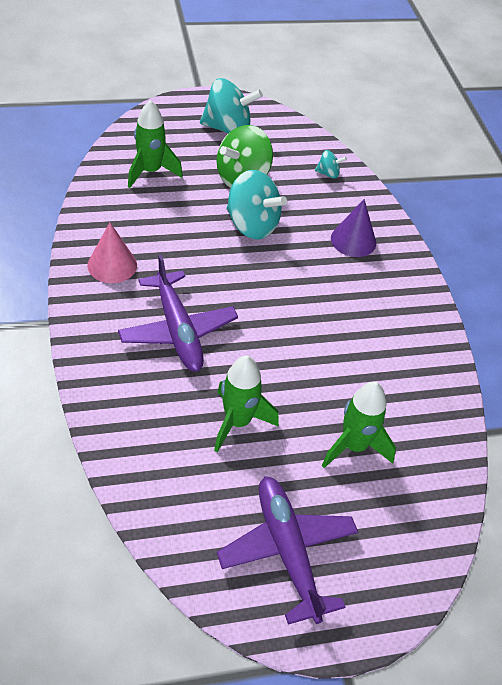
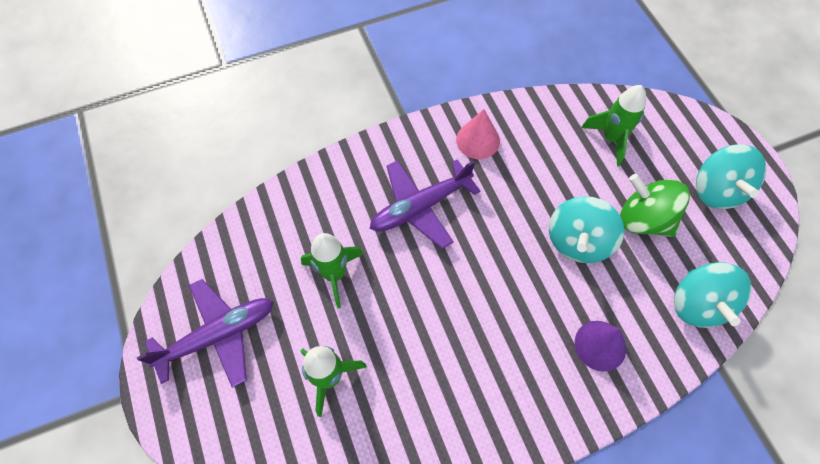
camera: 85 degrees right, 15 degrees up
(328, 174) = (697, 304): turquoise spinning top -> turquoise spinning top, size x2.13

